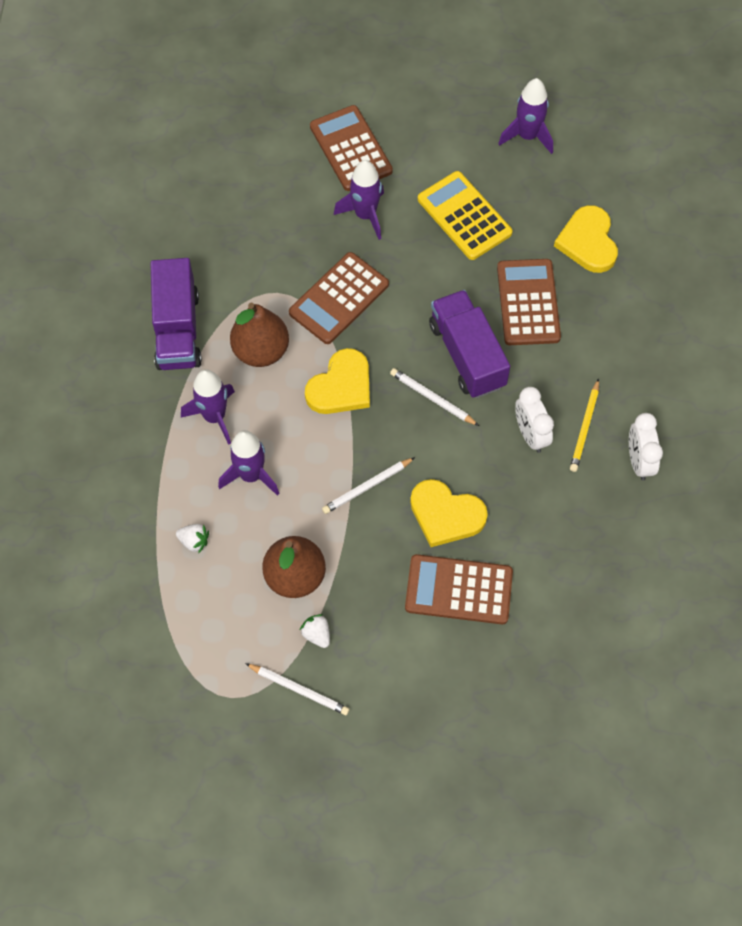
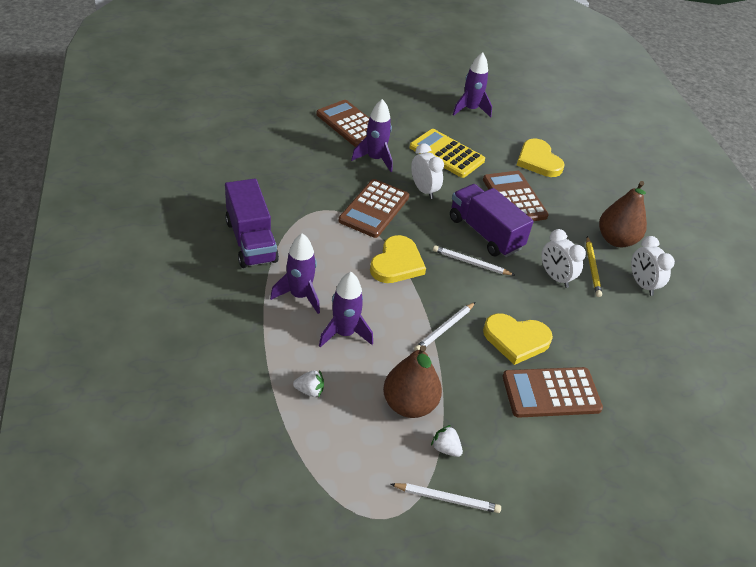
camera: 20 degrees left, 20 degrees down
(261, 351) = (324, 247): brown pear -> brown pear (616, 240)
(412, 275) = (424, 190): none -> white clock

